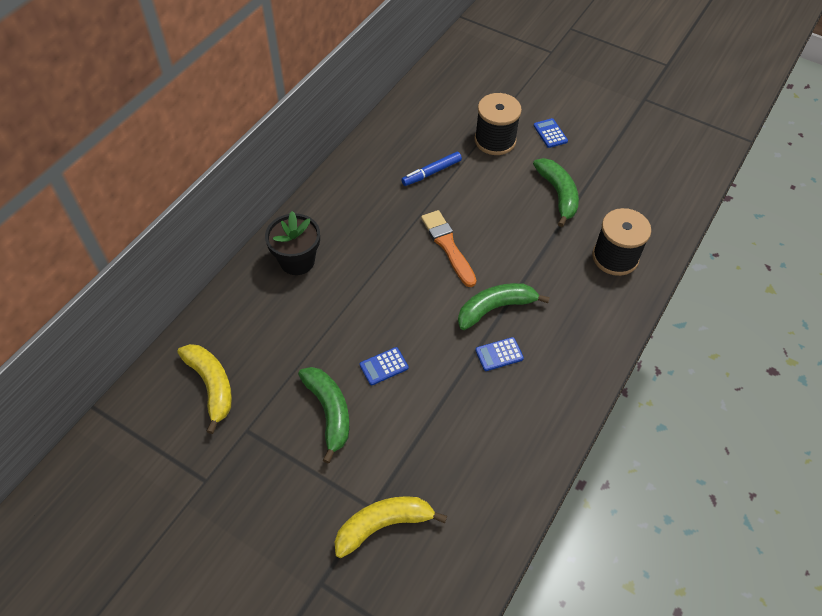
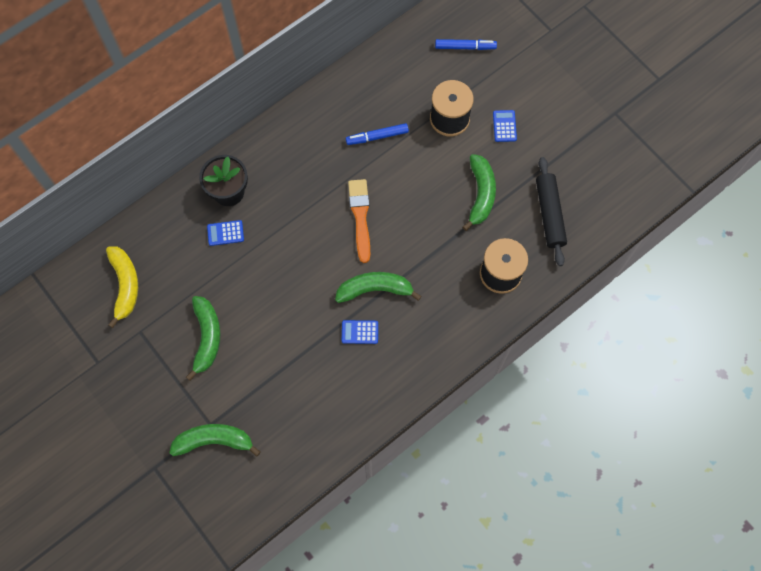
camera: 20 degrees right, 15 degrees up
(383, 525) = (214, 441): yellow banana -> green banana
(384, 366) = (263, 312): blue calculator -> blue calculator (225, 233)
(480, 82) = (465, 47): none -> blue marker
(632, 193) = (549, 214): none -> black rolling pin

